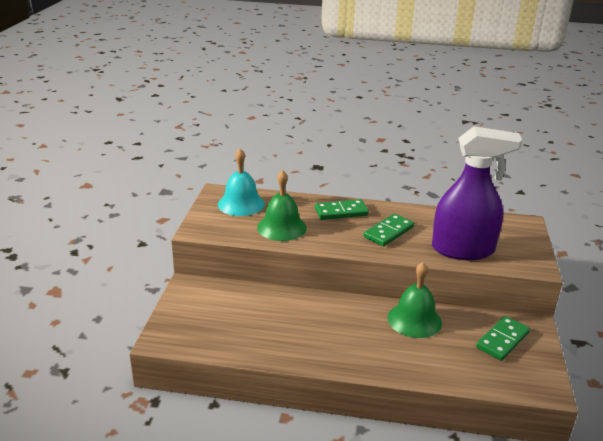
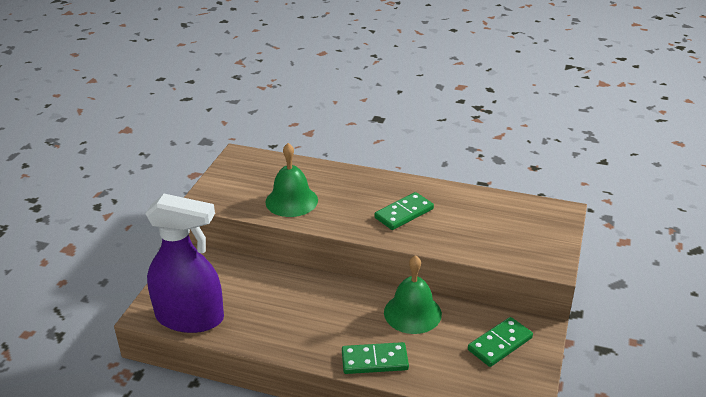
camera: 10 degrees right, 5 degrees up
(241, 204) = (258, 170): turquoise bell -> none
(341, 212) = (361, 186): green domino -> green domino (374, 360)
(463, 250) = (478, 240): purple spray bottle -> purple spray bottle (190, 318)

